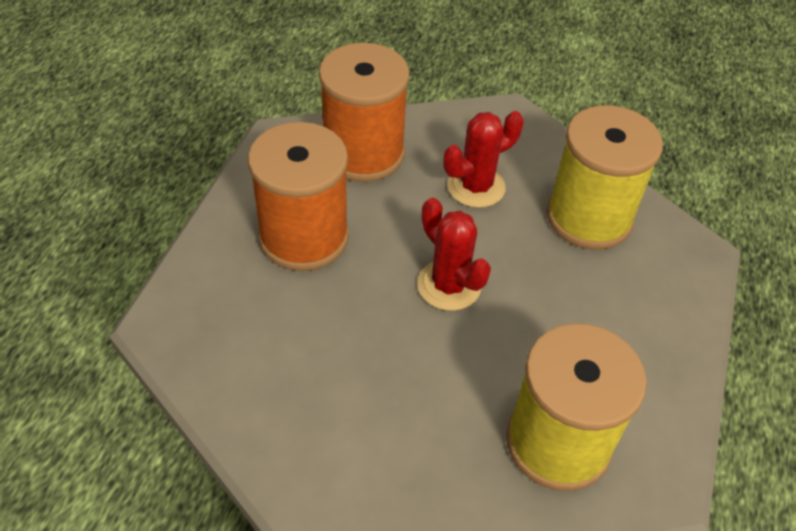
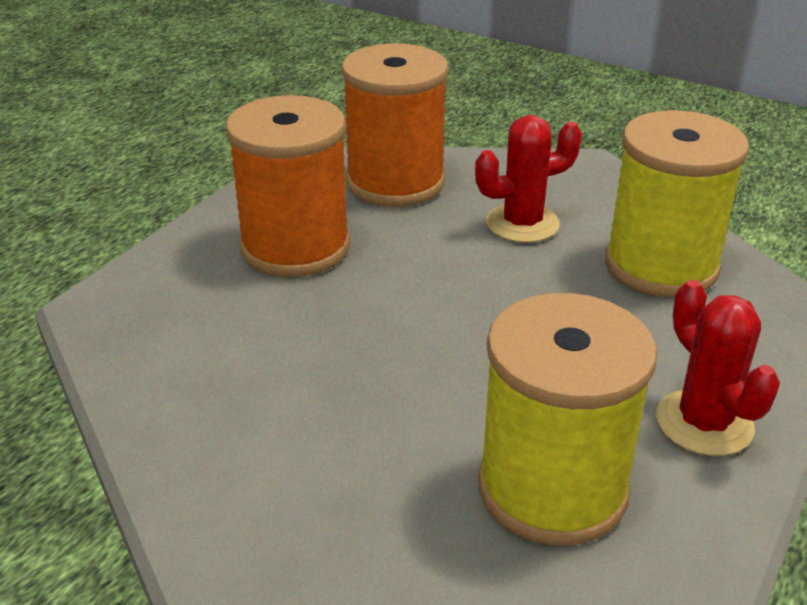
camera: 15 degrees right, 15 degrees down
(449, 285) = (456, 310): red cactus -> red cactus (704, 423)

